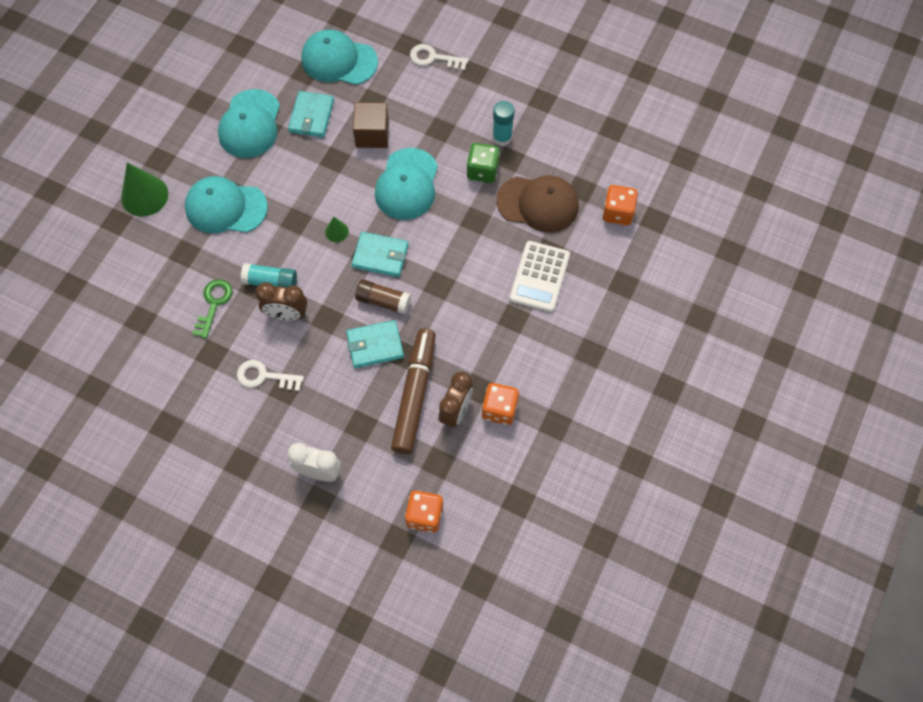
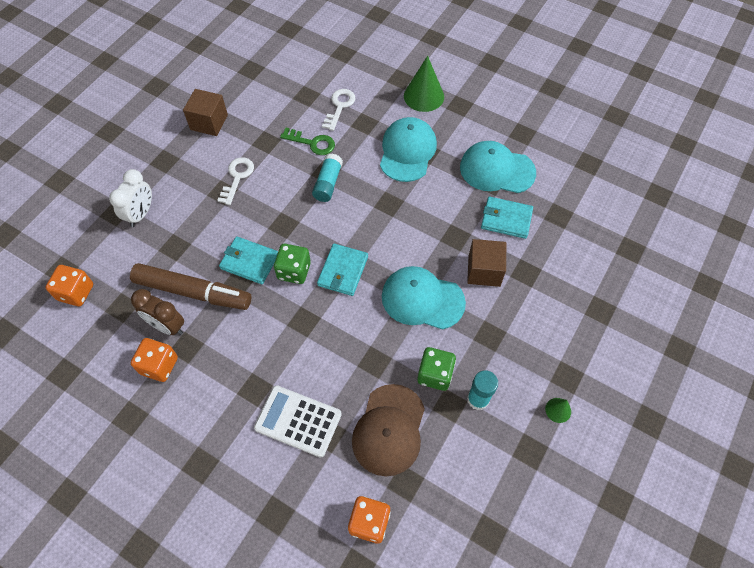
camera: 95 degrees right, 5 degrees down
(181, 423) = (209, 122): none -> brown cube
(287, 314) = (293, 194): brown clock -> none
(336, 231) = (374, 236): green cone -> green cone (558, 410)
(339, 60) = (575, 245): turquoise cap -> none
(375, 345) = (249, 262): turquoise wallet -> turquoise wallet turned 60 degrees counterclockwise
(383, 301) = (294, 271): brown glue stick -> green dice
(433, 58) = (584, 336): white key -> white key (339, 106)

